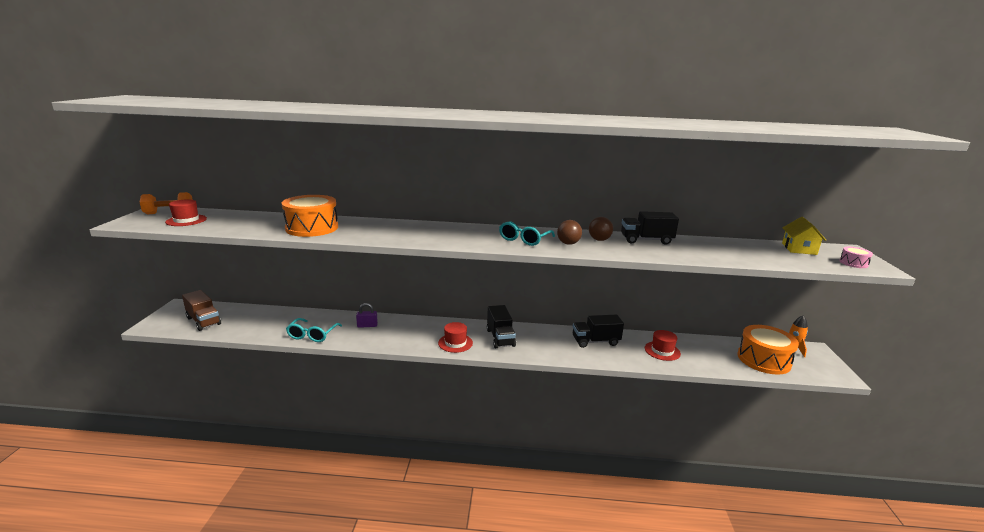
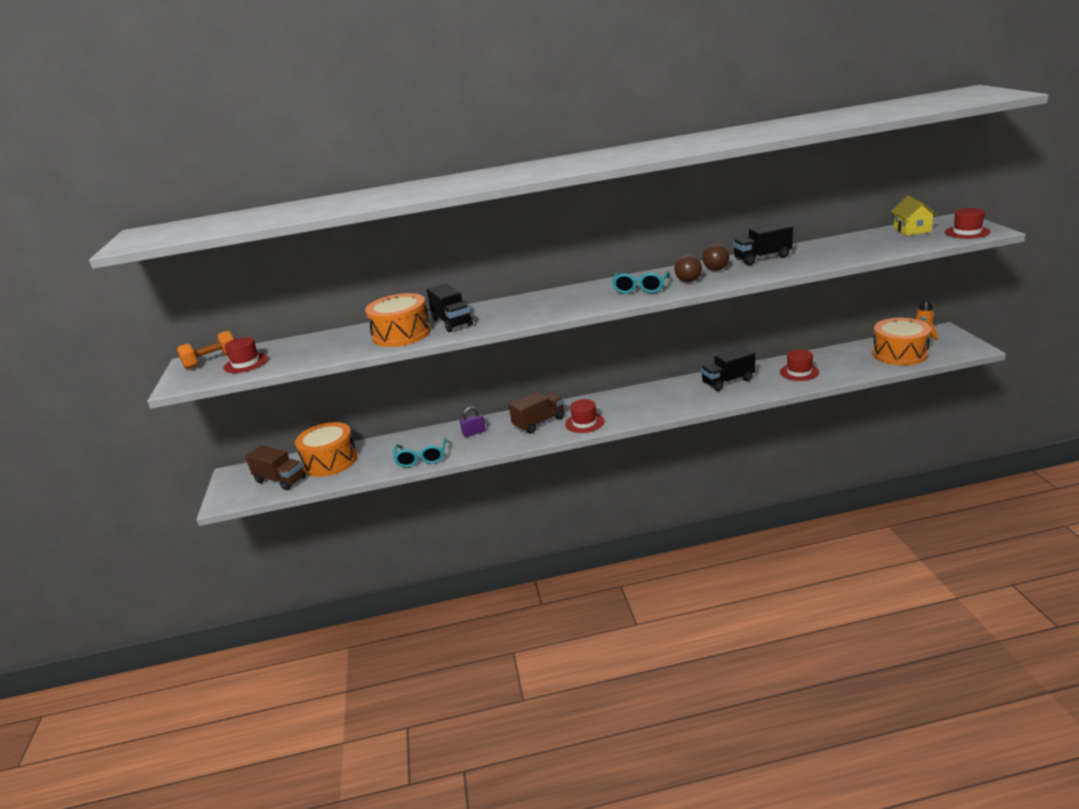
camera: 10 degrees left, 5 degrees up
(250, 317) = (330, 461): none -> orange drum
(421, 332) = (539, 422): none -> brown truck
(500, 338) = (628, 405): black truck -> black truck (452, 322)
(853, 263) = (967, 232): pink drum -> red hat

